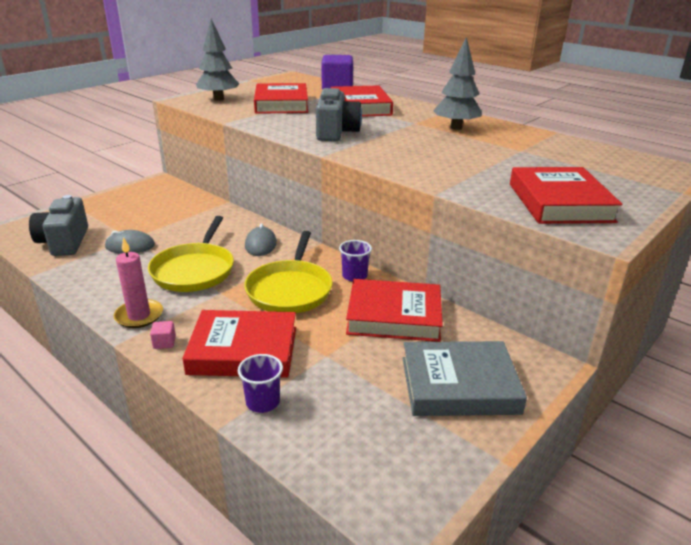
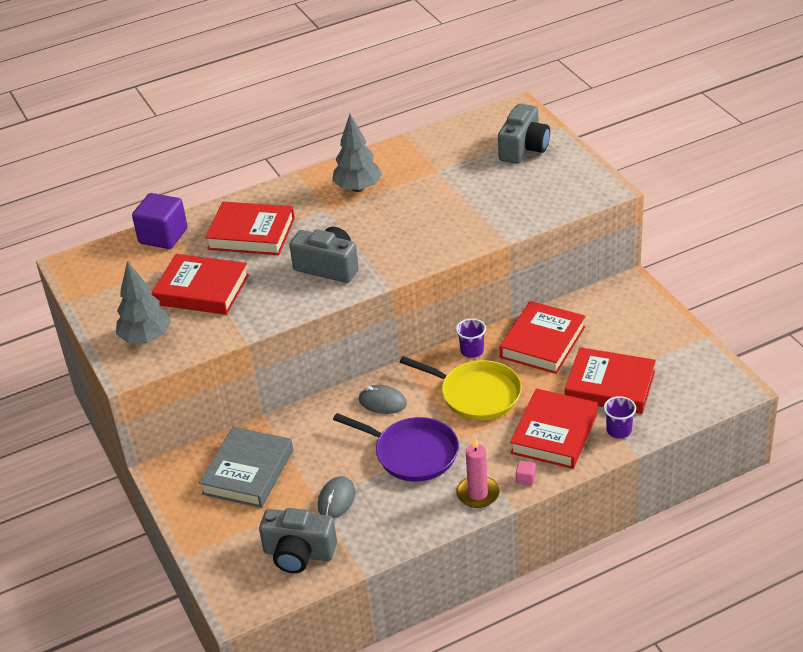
camera: 65 degrees left, 10 degrees up
(194, 270) = (412, 453): yellow pan -> purple pan
(459, 385) = (635, 332): grey book -> grey book (248, 472)
(559, 202) = (551, 189): red book -> red book (610, 386)
(613, 180) = (524, 148): none -> grey camera

